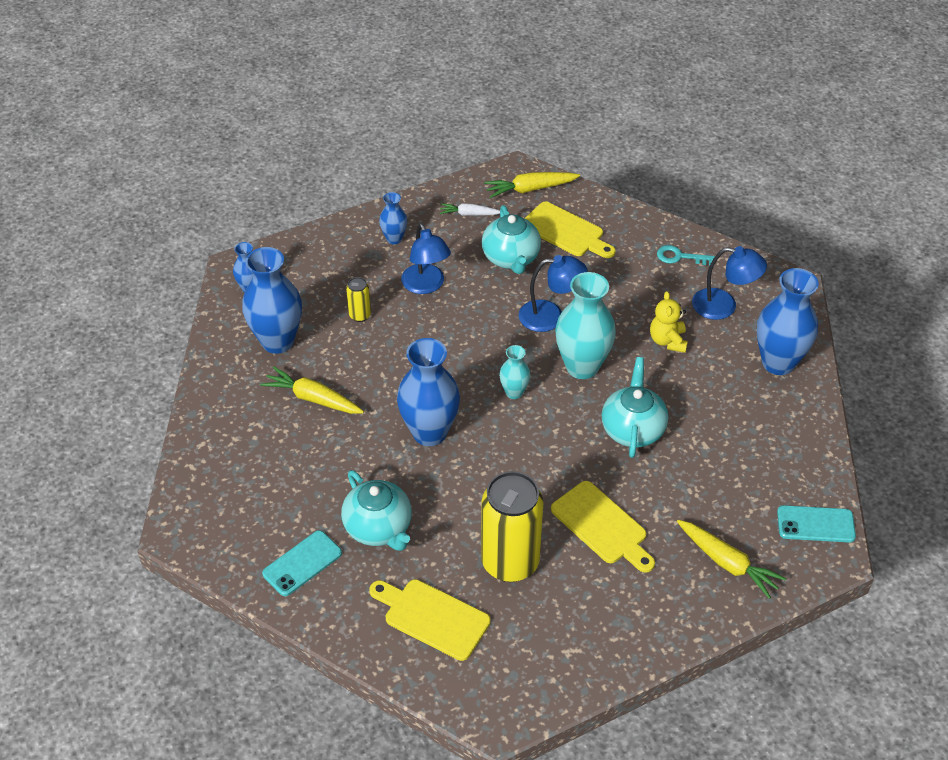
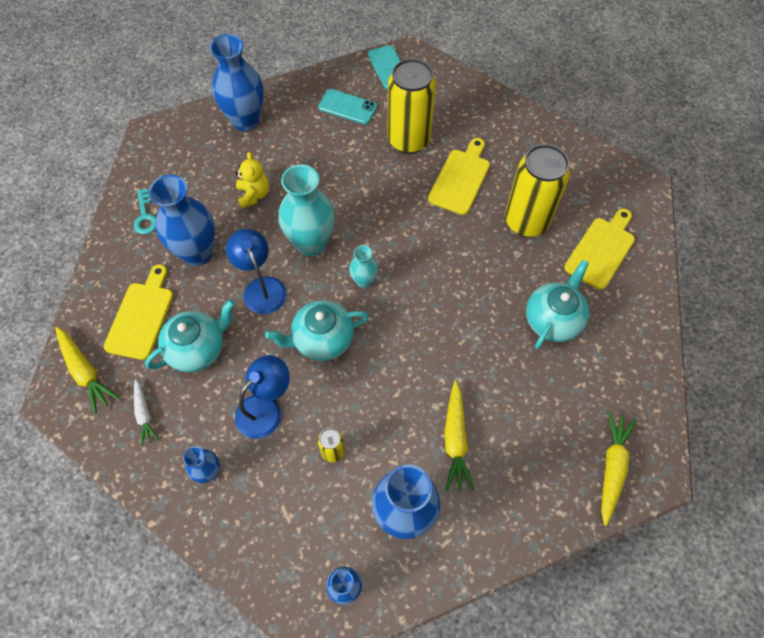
camera: 115 degrees left, 15 degrees up
(302, 563) = (618, 358): turquoise phone -> turquoise phone (347, 107)
(429, 433) = (440, 326): blue vase -> blue vase (197, 253)
(432, 617) = (601, 250): yellow cutting board -> yellow cutting board turned 150 degrees counterclockwise
(632, 429) = (360, 189): turquoise teapot -> turquoise teapot (322, 339)
(667, 341) = (254, 195): yellow teddy bear -> yellow teddy bear turned 75 degrees counterclockwise
(683, 499) = (408, 140): none -> yellow can
(723, 306) = (196, 169): blue lamp -> none
(727, 563) = (448, 103): yellow carrot -> yellow carrot (612, 468)

